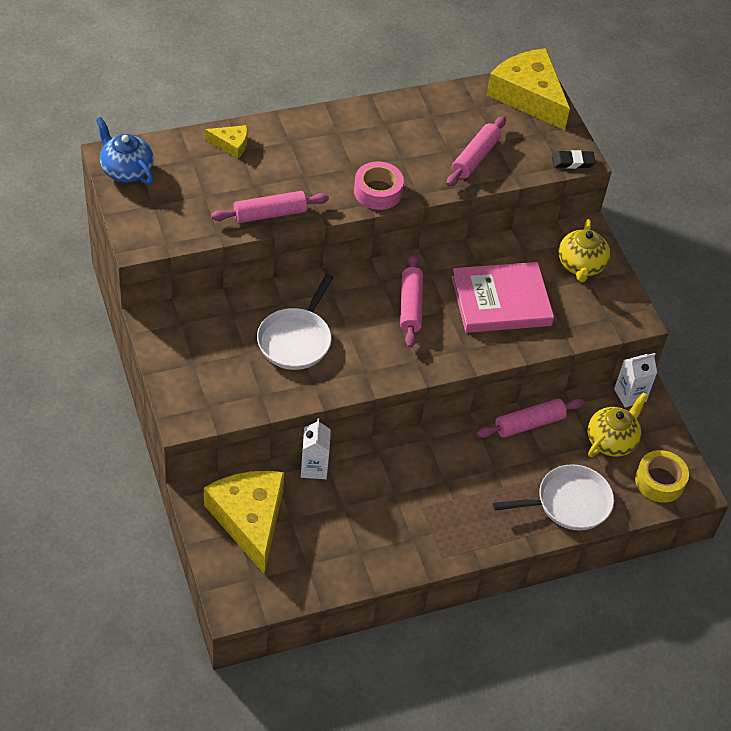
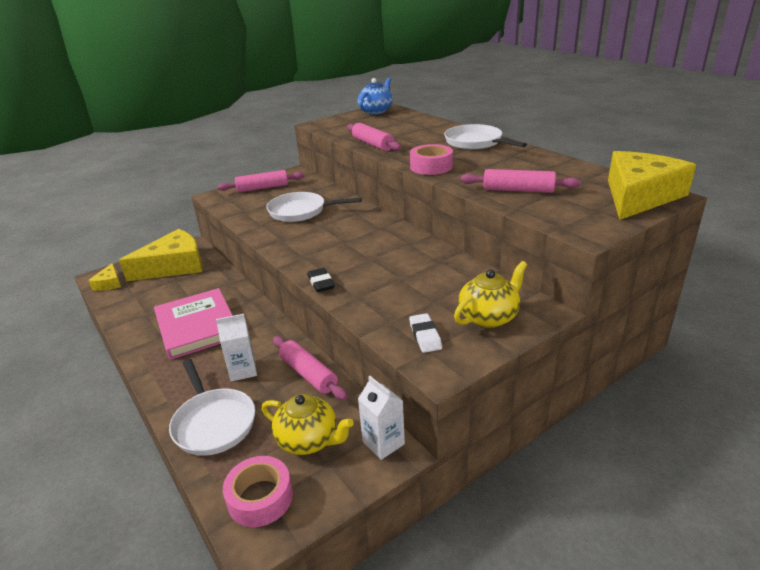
camera: 80 degrees right, 20 degrees down
(231, 144) = (428, 125): yellow cheese -> yellow cheese (109, 283)
(314, 468) = (225, 278): white carton -> white carton (243, 370)
(326, 132) = (476, 143): none -> white pan
(410, 306) = (363, 243): pink rolling pin -> pink rolling pin (262, 188)
(501, 301) = (400, 281): pink book -> pink book (197, 326)
(572, 162) = (577, 231): black eraser -> black eraser (321, 283)
(580, 265) = (489, 317): yellow teapot -> yellow teapot turned 150 degrees clockwise
(590, 313) = (425, 336): none -> white eraser
(659, 481) = (260, 498): yellow tape -> pink tape

